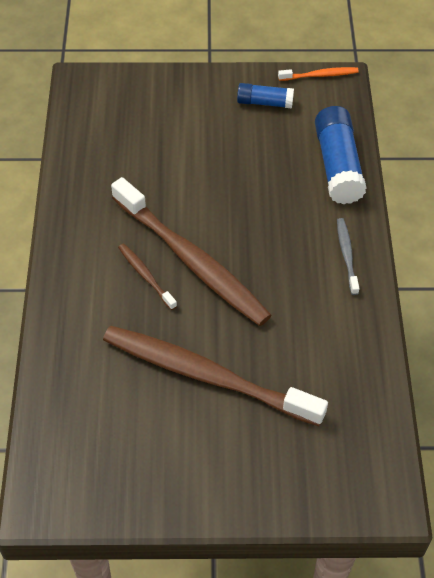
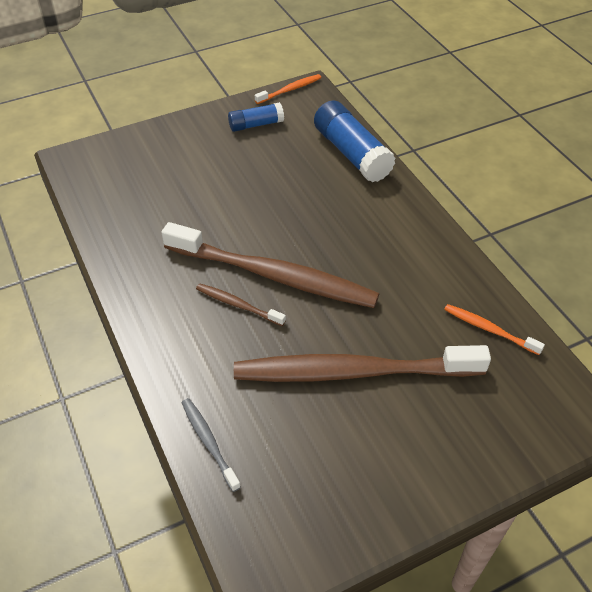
camera: 25 degrees left, 5 degrees down
(347, 255) = (408, 221): grey toothbrush -> grey toothbrush (209, 443)
(353, 388) = (489, 329): none -> orange toothbrush

